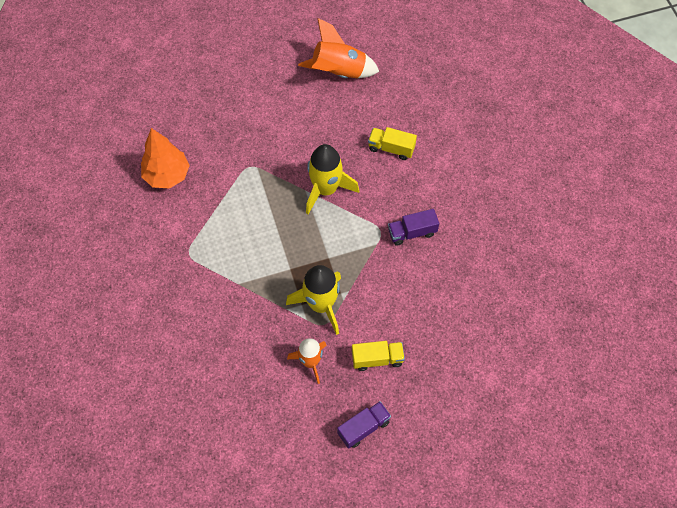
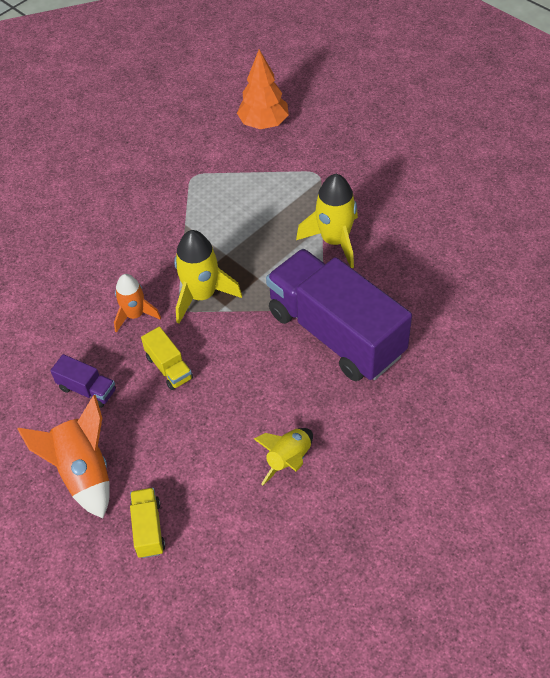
camera: 65 degrees right, 10 degrees down
(338, 72) = (482, 188): orange rocket -> orange rocket (83, 472)
(391, 148) = (425, 271): yellow truck -> yellow truck (148, 529)
(412, 232) = (335, 333): purple truck -> purple truck, size x2.49
(502, 315) = (289, 460): none -> yellow rocket

